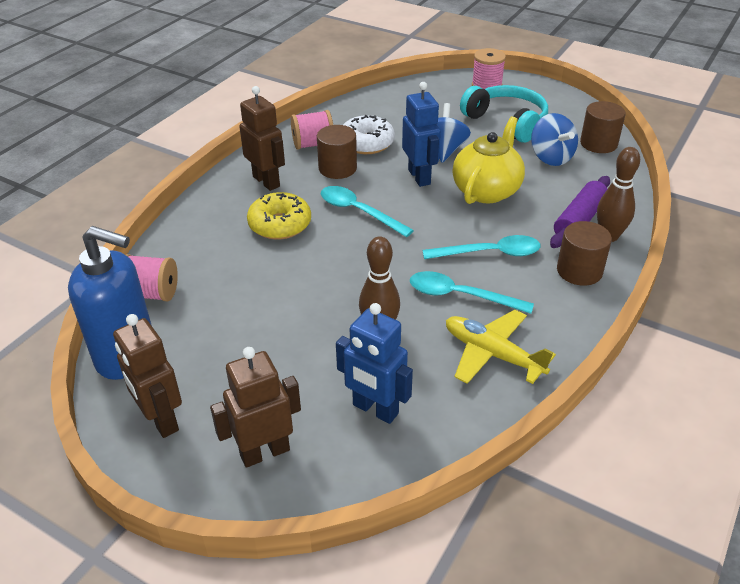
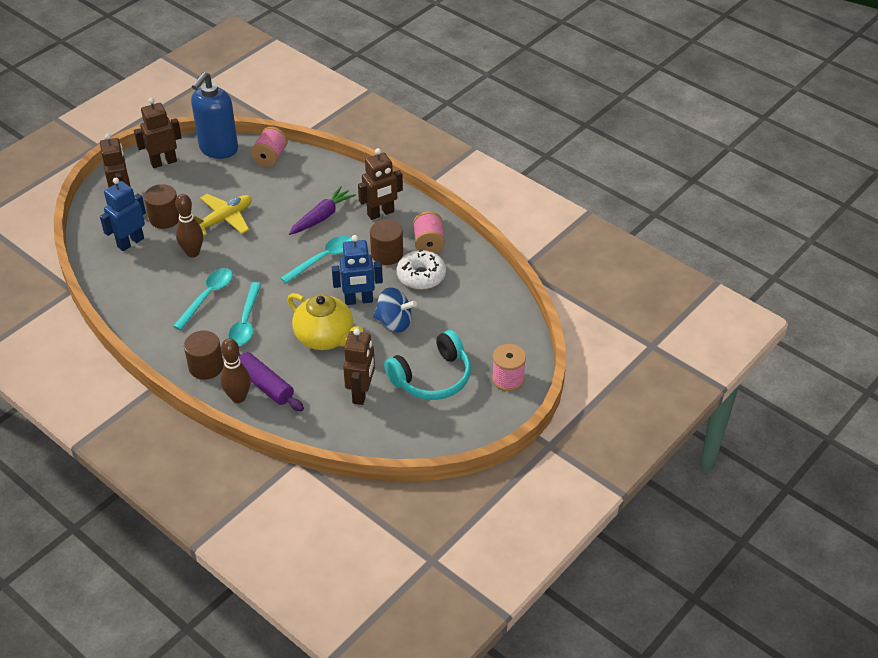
camera: 100 degrees right, 5 degrees up
(280, 224) = (322, 217): yellow donut -> purple carrot
(492, 354) = (148, 301): yellow plane -> yellow plane (224, 219)
(551, 157) = (361, 393): blue spinning top -> brown robot
(598, 143) = (374, 435): brown cylinder -> brown cylinder (165, 218)

